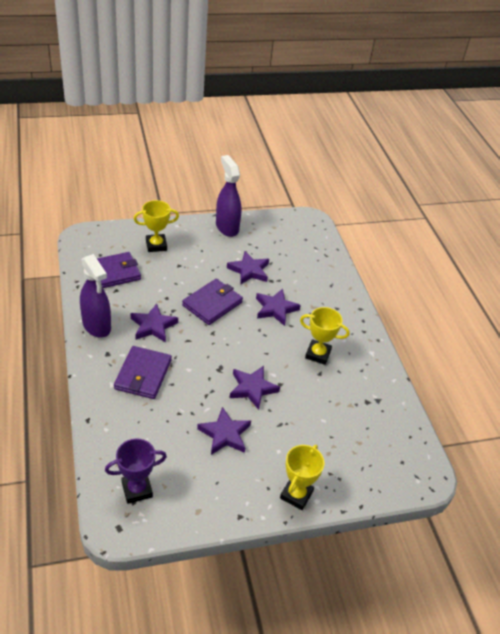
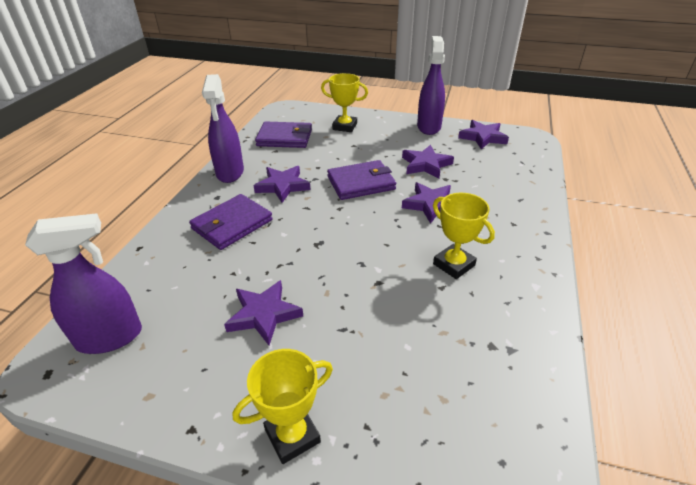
camera: 35 degrees right, 5 degrees down
(137, 489) = (110, 337): purple trophy -> purple spray bottle
(252, 388) = (339, 276): purple star -> purple star (483, 137)

